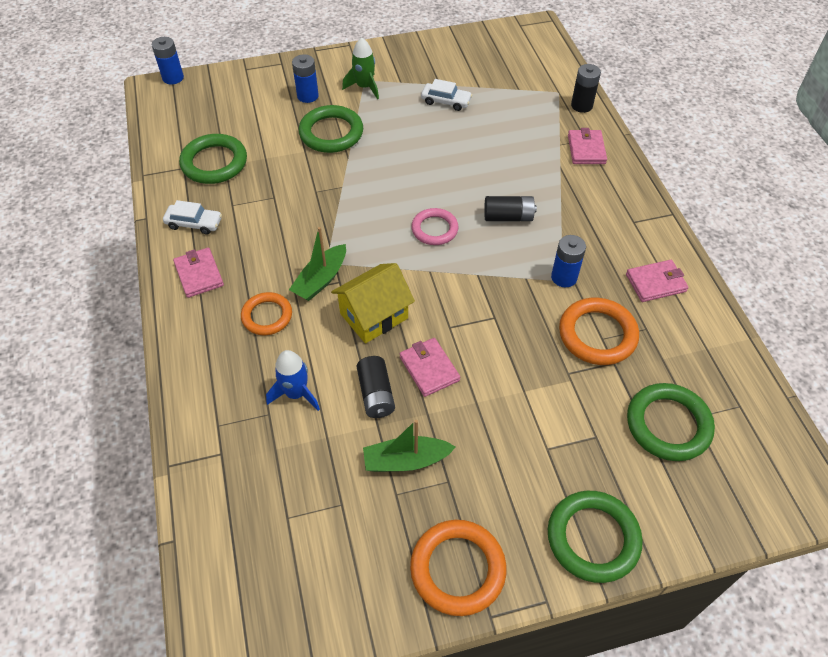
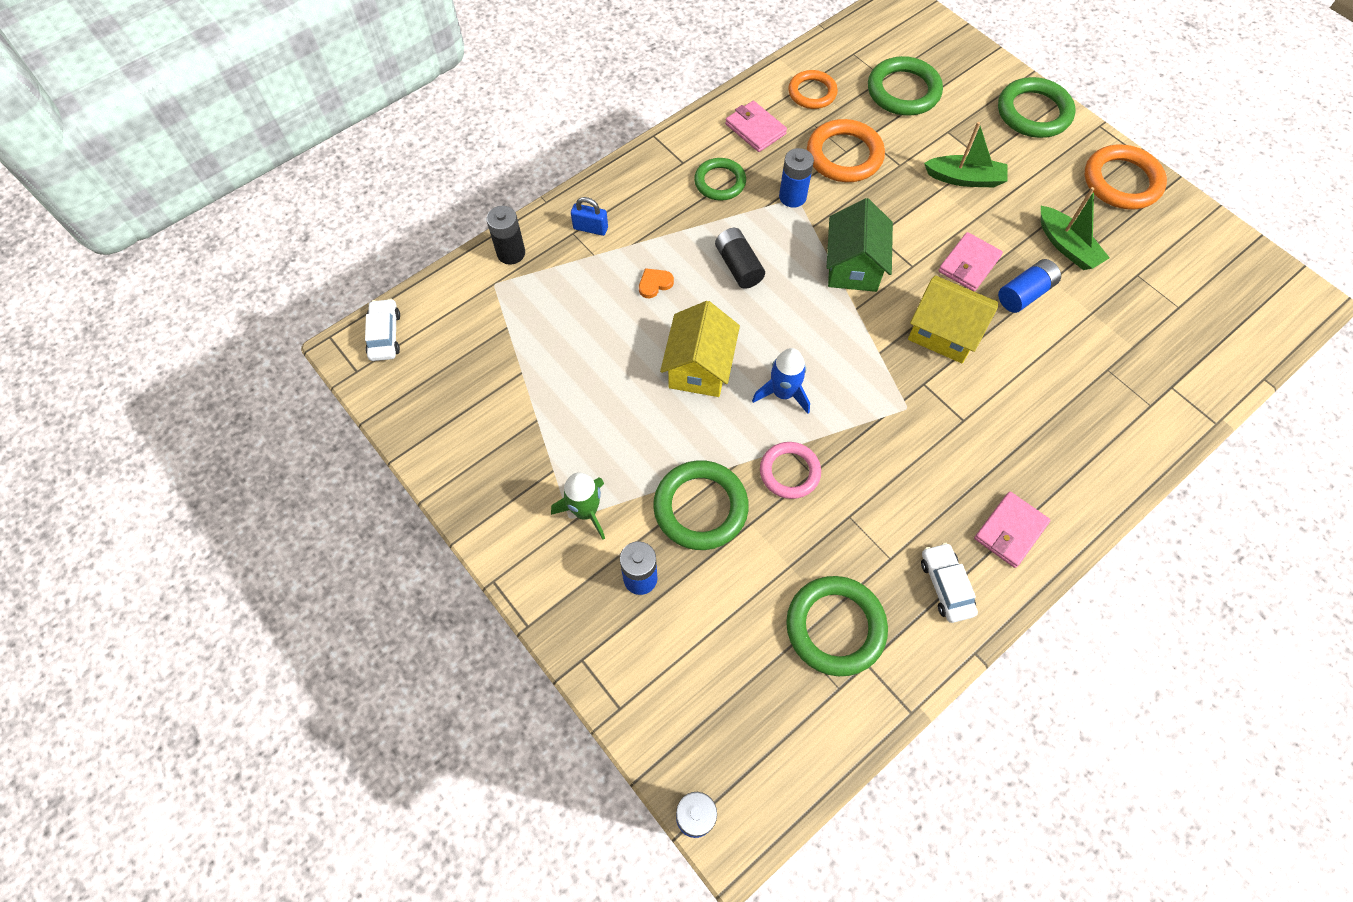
camera: 115 degrees left, 10 degrees up
(267, 316) = (1011, 429): orange ring -> orange ring (812, 93)
(296, 393) = (1072, 357): blue rocket -> blue rocket (783, 393)
(321, 280) = (933, 402): green boat -> green boat (965, 178)
(376, 394) = (1024, 294): black battery -> blue battery
(431, 166) = (699, 367): none -> yellow house
(434, 229) = (797, 326): pink ring -> pink ring (789, 472)
(446, 101) = (570, 398): white car -> white car (385, 335)
(470, 286) = (853, 266): none -> green house
(516, 166) = (654, 284): none -> orange heart
(586, 149) = (590, 228): pink wallet -> blue padlock
(601, 237) = (720, 182): none -> green ring

